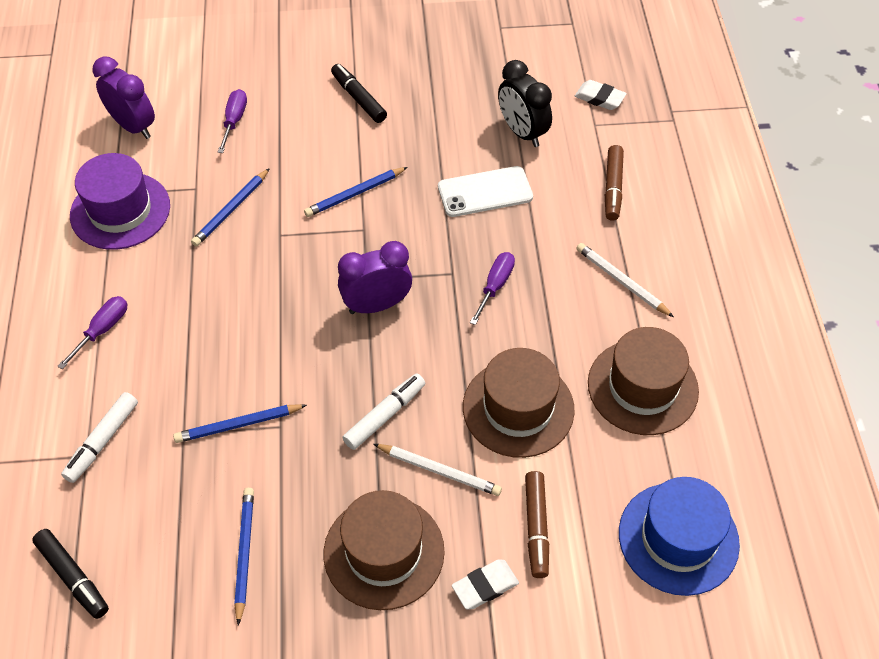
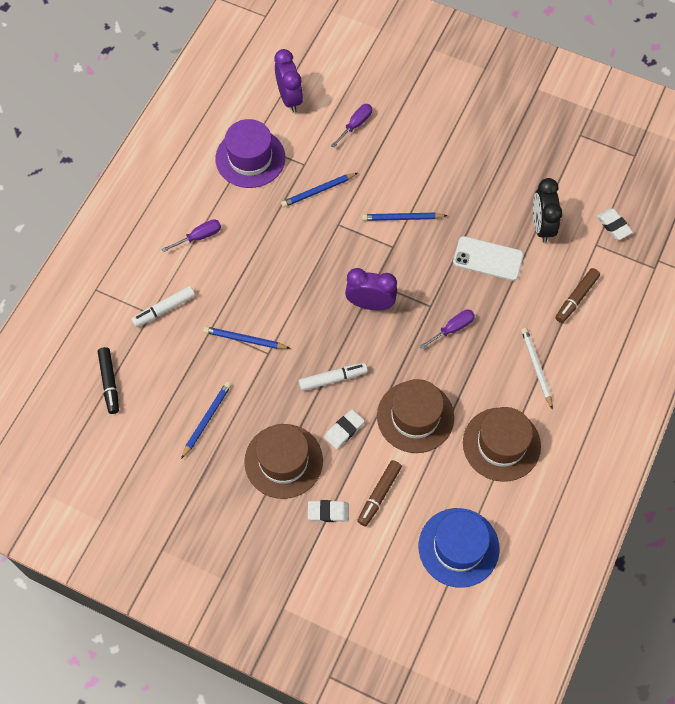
camera: 30 degrees right, 10 degrees up
(358, 98) = (447, 146): black marker -> none
(439, 471) = (344, 430): white pencil -> white eraser

